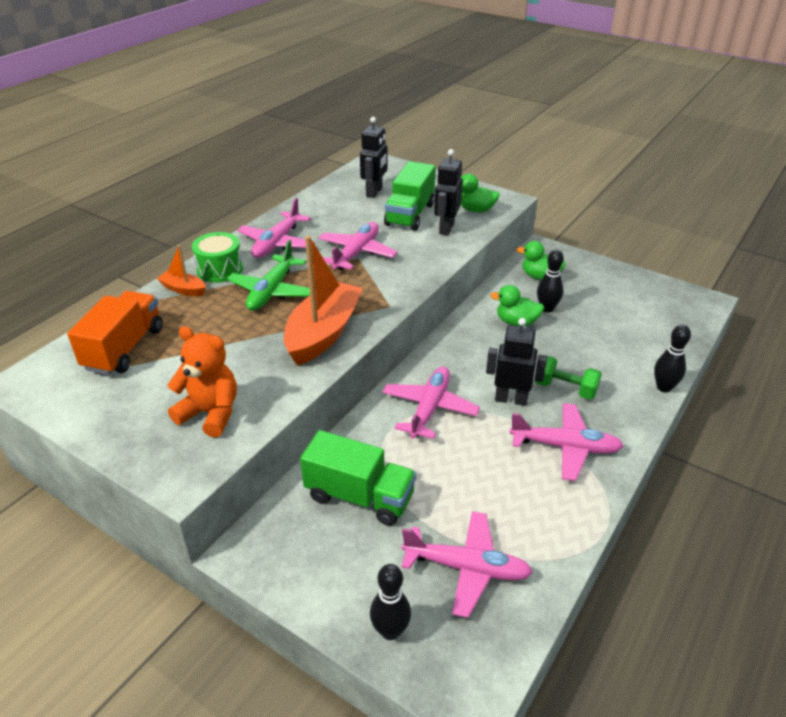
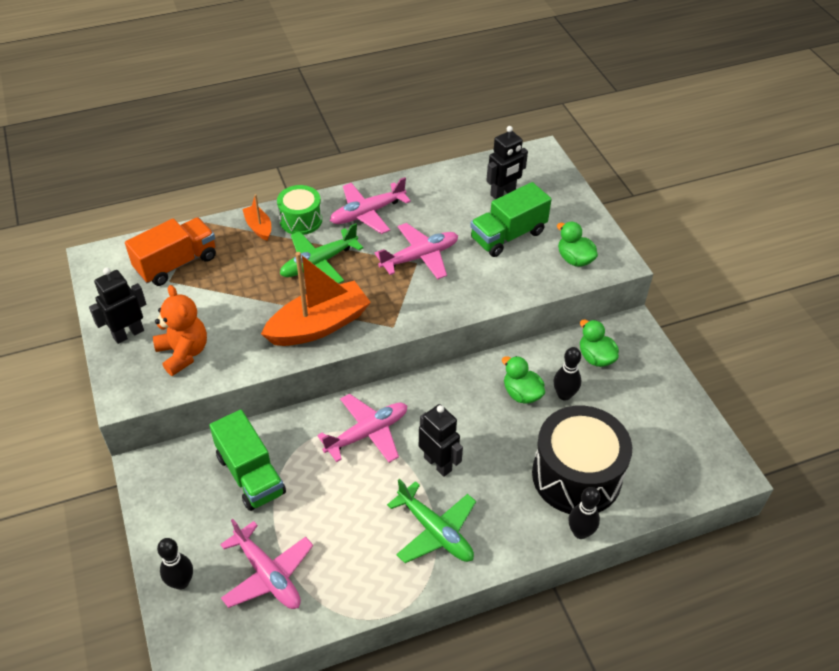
camera: 35 degrees right, 10 degrees up
(446, 228) = (524, 268): black robot -> black robot (128, 334)
(565, 388) = (493, 481): green dumbbell -> none
(565, 447) = (435, 531): pink plane -> green plane
(617, 353) = (576, 476): none -> black drum

